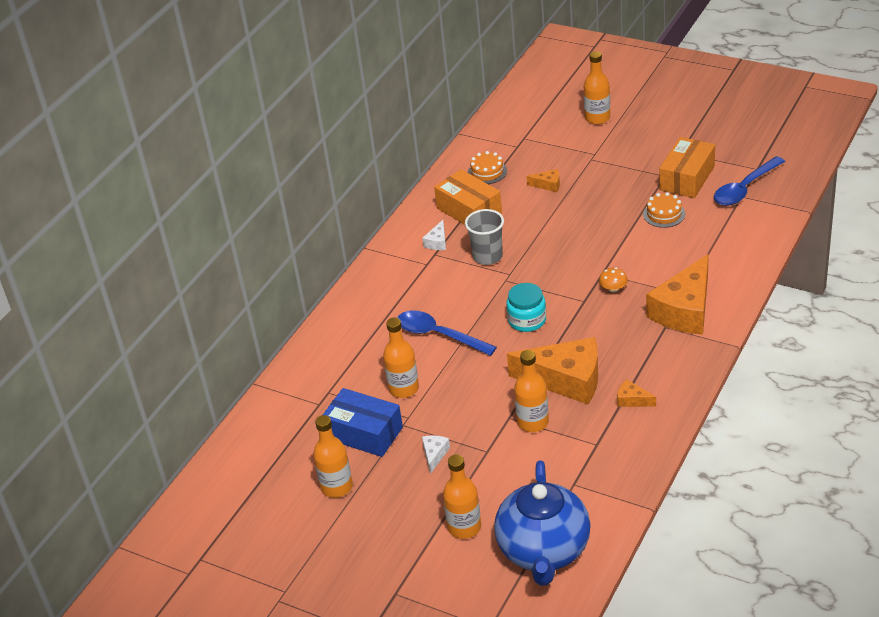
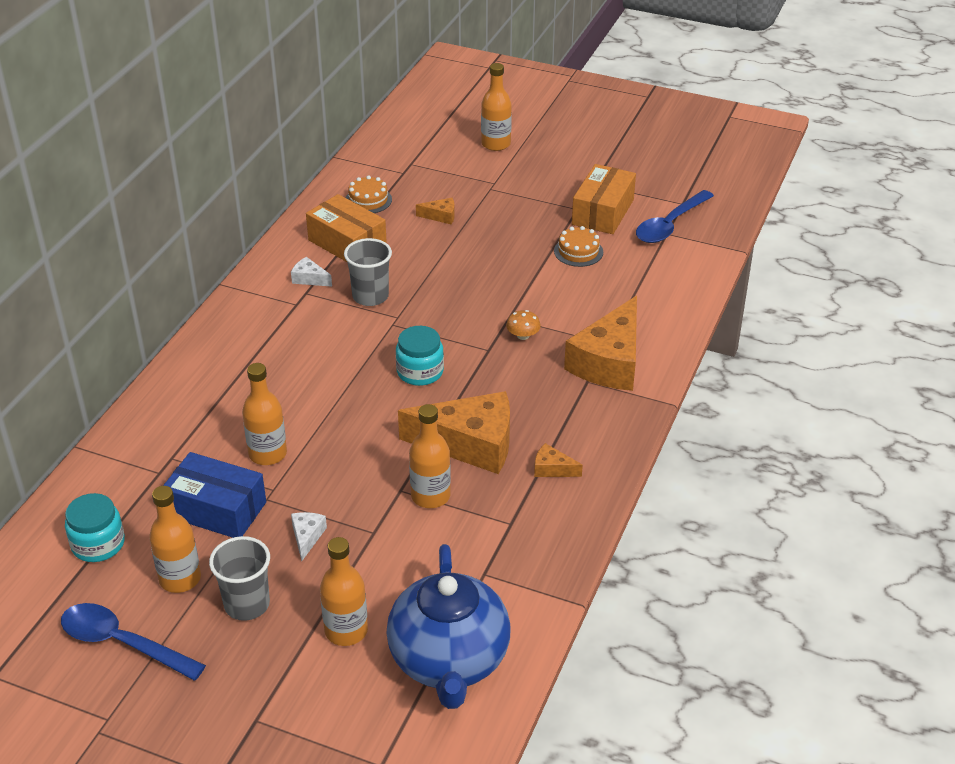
camera: 10 degrees left, 0 degrees up
(273, 460) = (98, 544): none -> turquoise jar
(388, 507) = (247, 604): none -> grey cup
(437, 242) = (309, 279): white cheese -> white cheese turned 105 degrees clockwise
(438, 335) = (311, 388): blue spoon -> blue spoon (122, 643)

